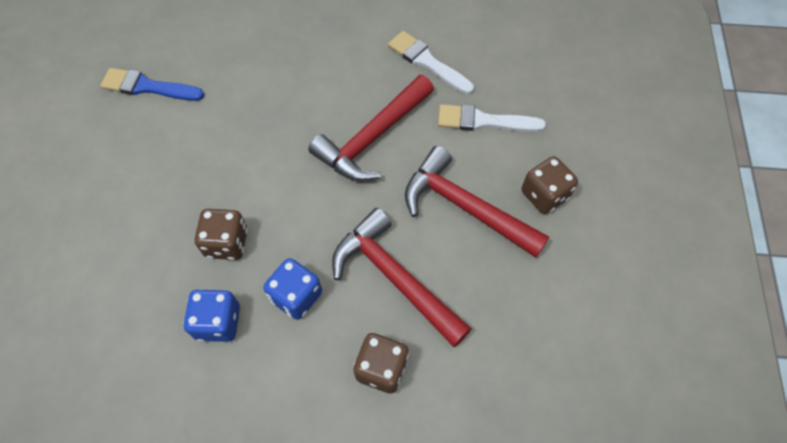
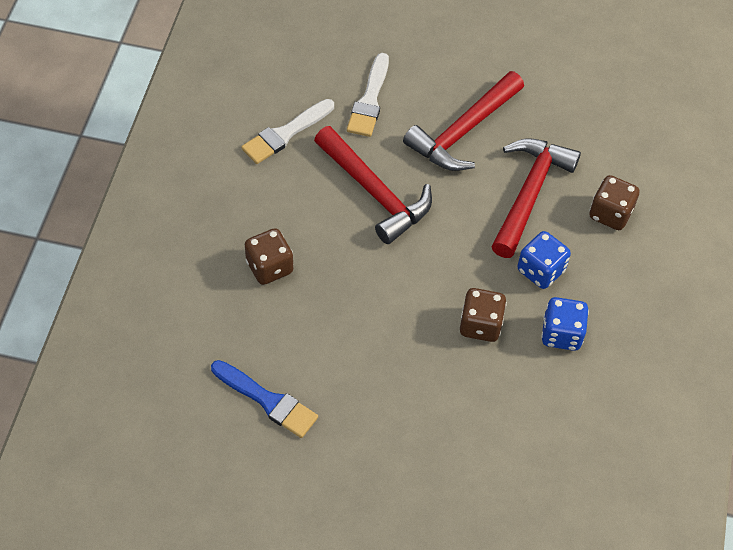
camera: 85 degrees left, 5 degrees down
(148, 87) = (267, 400): blue brush -> blue brush turned 75 degrees counterclockwise
(395, 278) = (529, 194): red hammer -> red hammer turned 150 degrees clockwise
(544, 195) = (458, 72): brown dice -> brown dice (269, 267)

